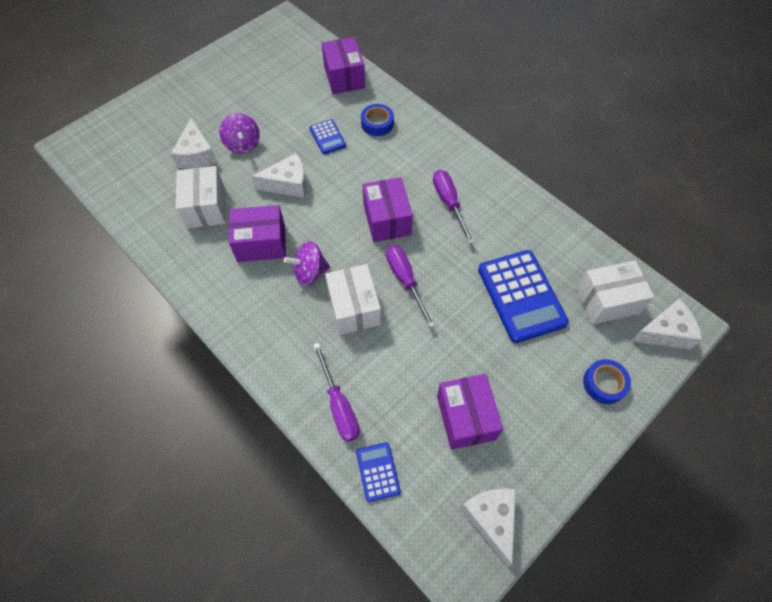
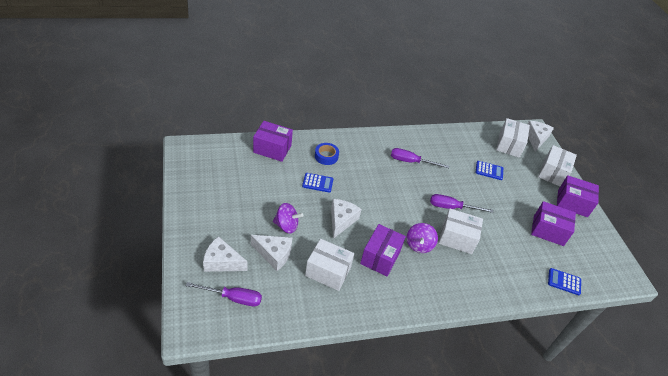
camera: 65 degrees left, 15 degrees down
(339, 405) = (517, 278): purple screwdriver -> purple screwdriver (233, 298)
(387, 220) = (404, 192): purple box -> purple box (572, 203)
(491, 519) = (605, 252): white cheese -> white cheese (222, 262)
(521, 296) = (489, 171): blue calculator -> blue calculator, size x0.50
(604, 383) = (552, 173): blue tape -> white box

